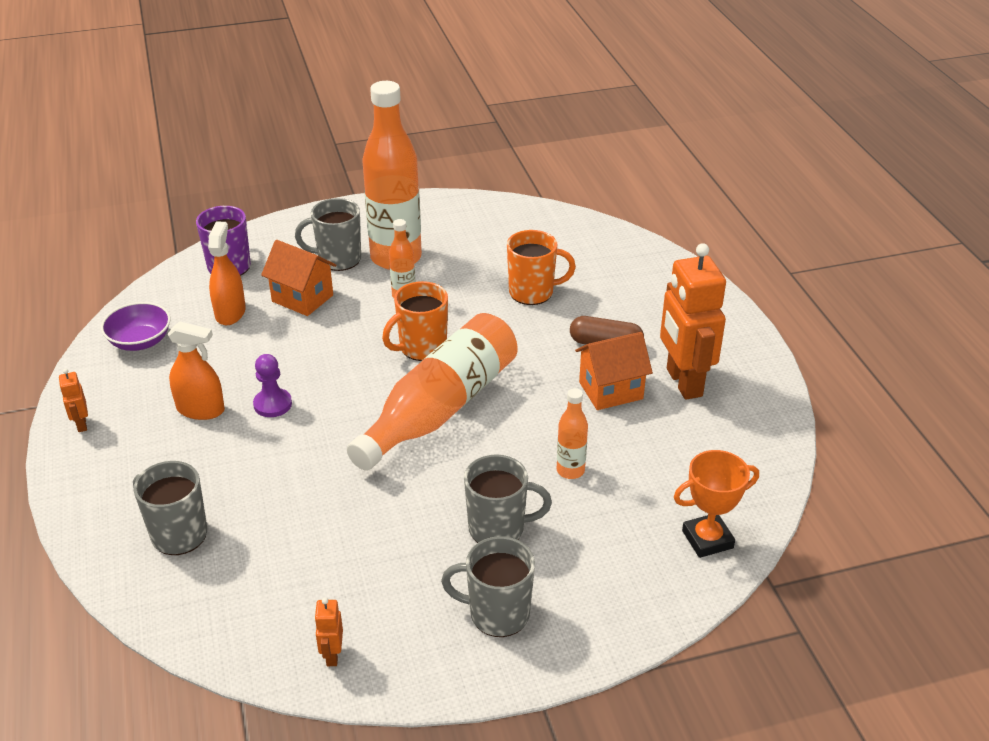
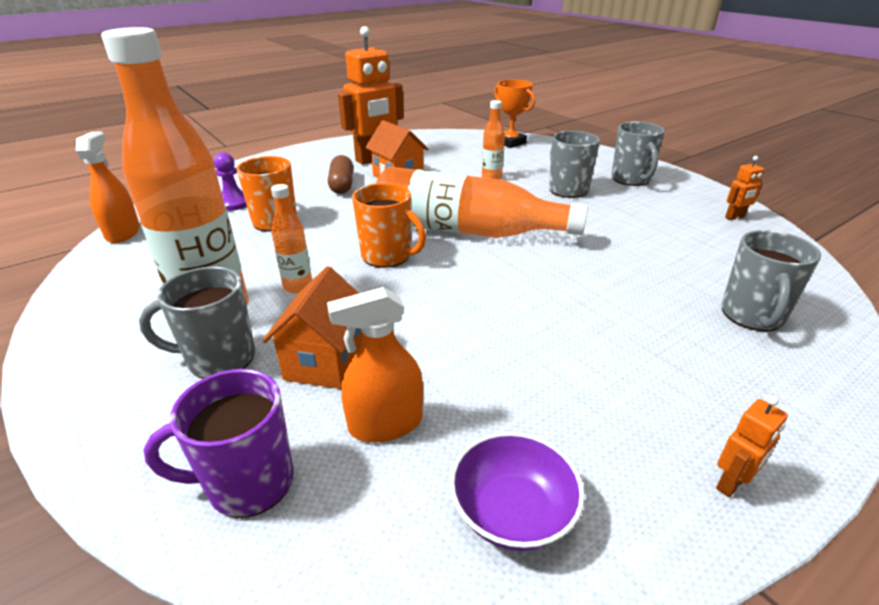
camera: 110 degrees left, 5 degrees down
(200, 409) = (592, 370): orange spray bottle -> orange spray bottle (123, 233)
(272, 404) = (536, 319): purple pawn -> purple pawn (234, 203)
(338, 259) = (219, 359): grey mug -> grey mug turned 105 degrees clockwise

